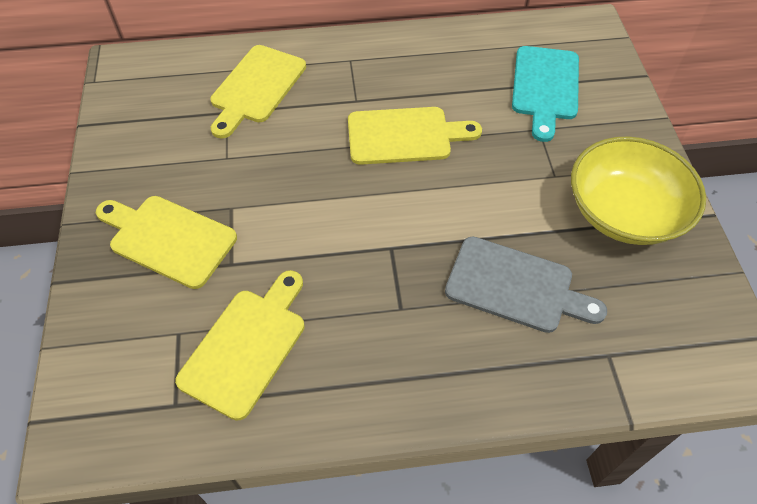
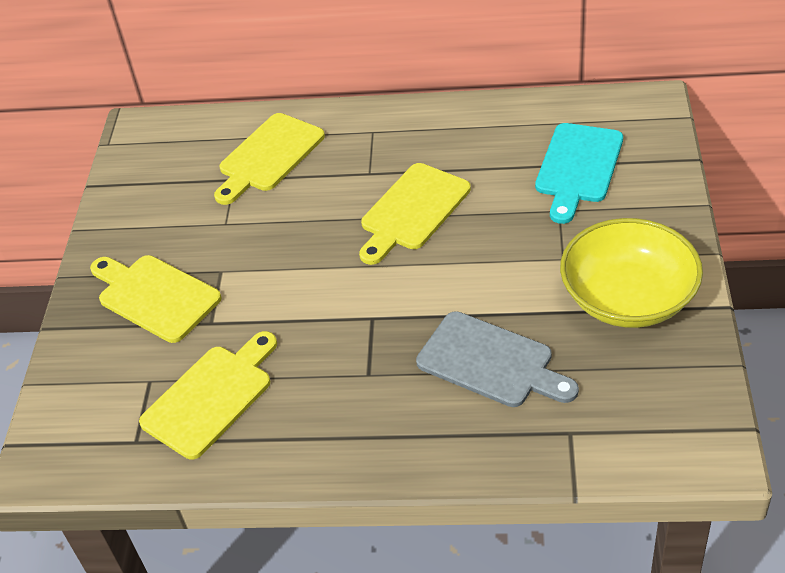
camera: 15 degrees right, 10 degrees down
(405, 136) = (412, 211): yellow cutting board -> yellow cutting board turned 120 degrees clockwise

